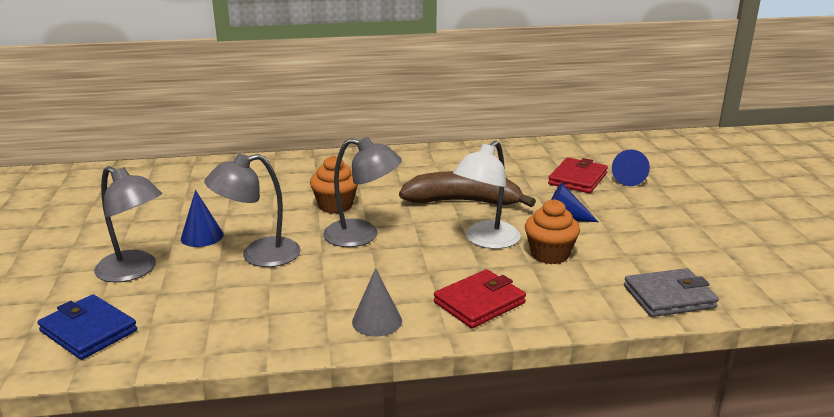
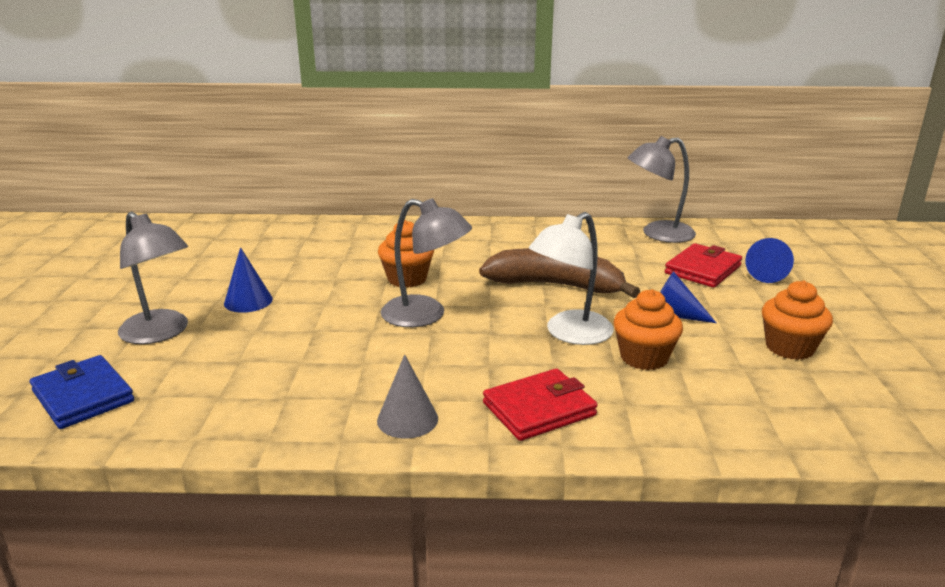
camera: 10 degrees right, 0 degrees up
(258, 255) = (301, 328): grey lamp -> grey lamp (658, 234)
(658, 237) = (789, 348): none -> orange cupcake
(669, 297) = (787, 427): grey wallet -> none

